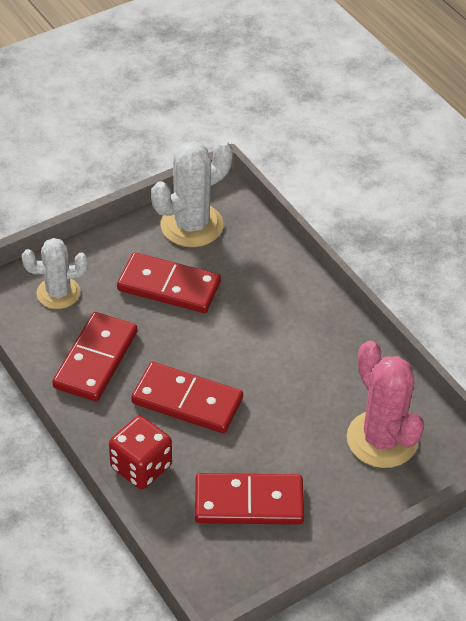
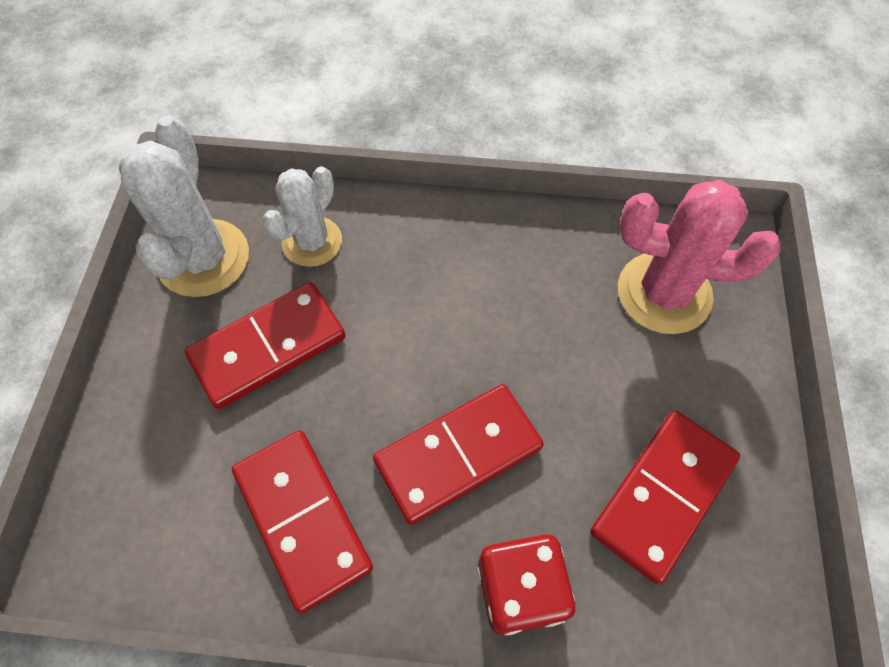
camera: 50 degrees left, 15 degrees up
(58, 293) = (152, 486): white cactus -> white cactus (312, 242)

